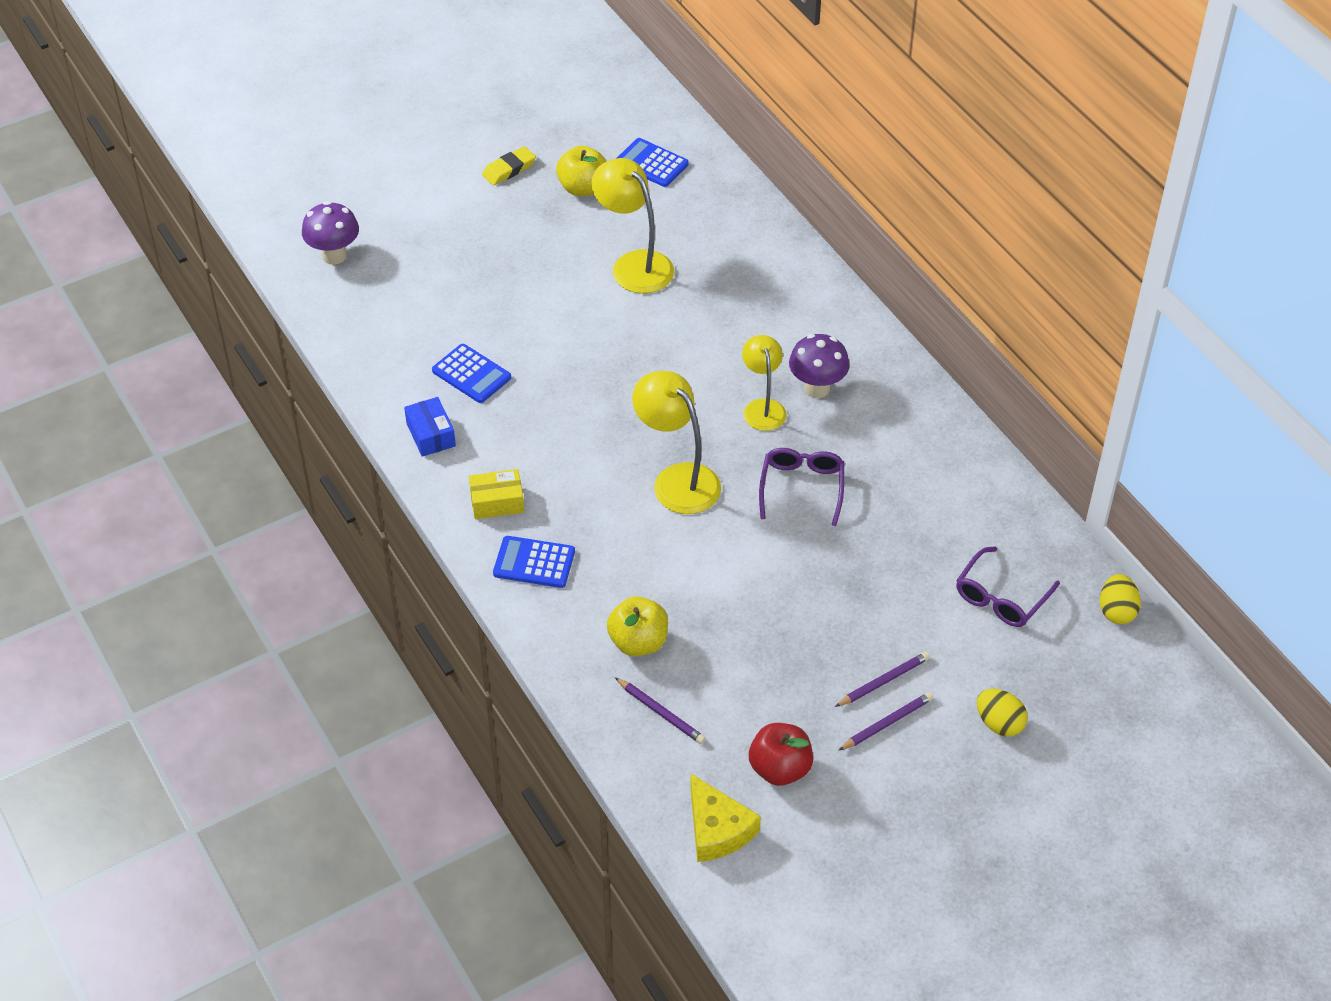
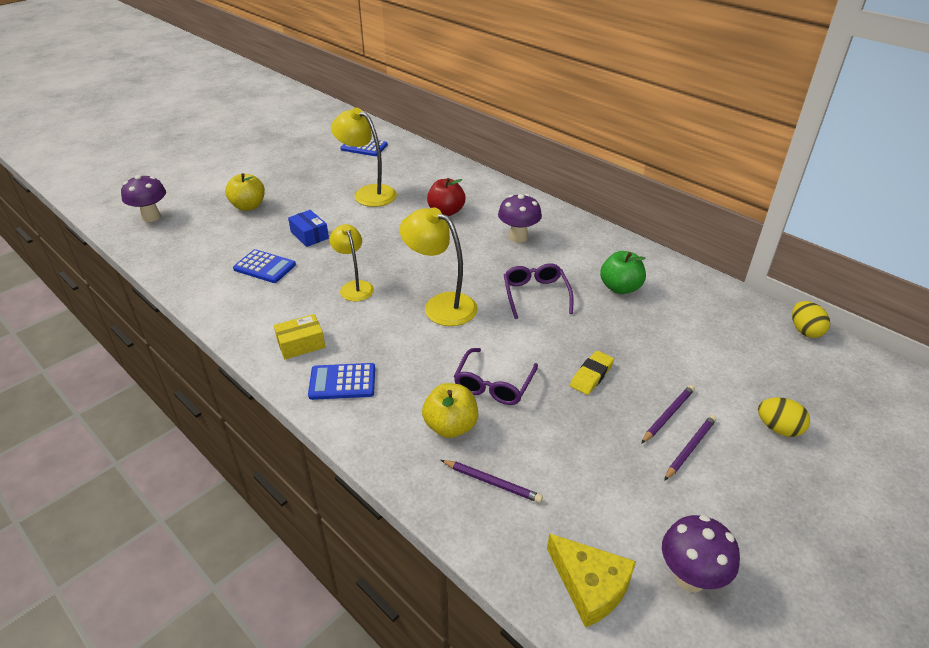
camera: 15 degrees left, 10 degrees down
(431, 434) = (238, 308): blue box -> blue box (309, 235)
(509, 169) = (271, 161): yellow eraser -> yellow eraser (591, 375)
(582, 188) = (322, 163): yellow apple -> yellow apple (248, 206)
(763, 407) = (486, 253): yellow lamp -> yellow lamp (354, 287)
(780, 769) = (620, 510): red apple -> red apple (446, 212)
(815, 844) = (690, 577): none -> purple mushroom
(916, 499) = (620, 288): none -> green apple
(1001, 597) = (718, 337): purple glasses -> purple glasses (493, 385)

